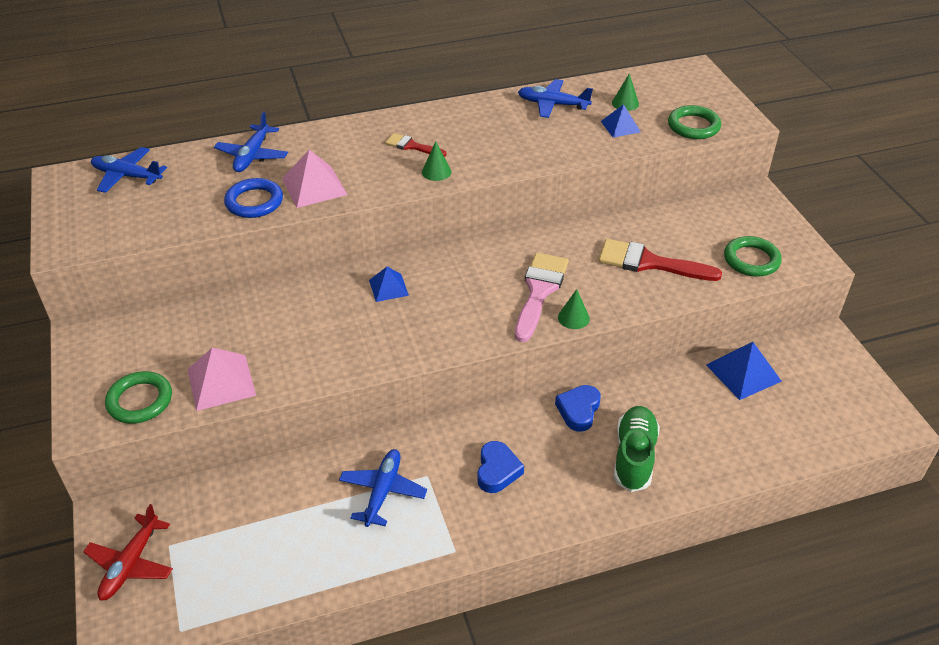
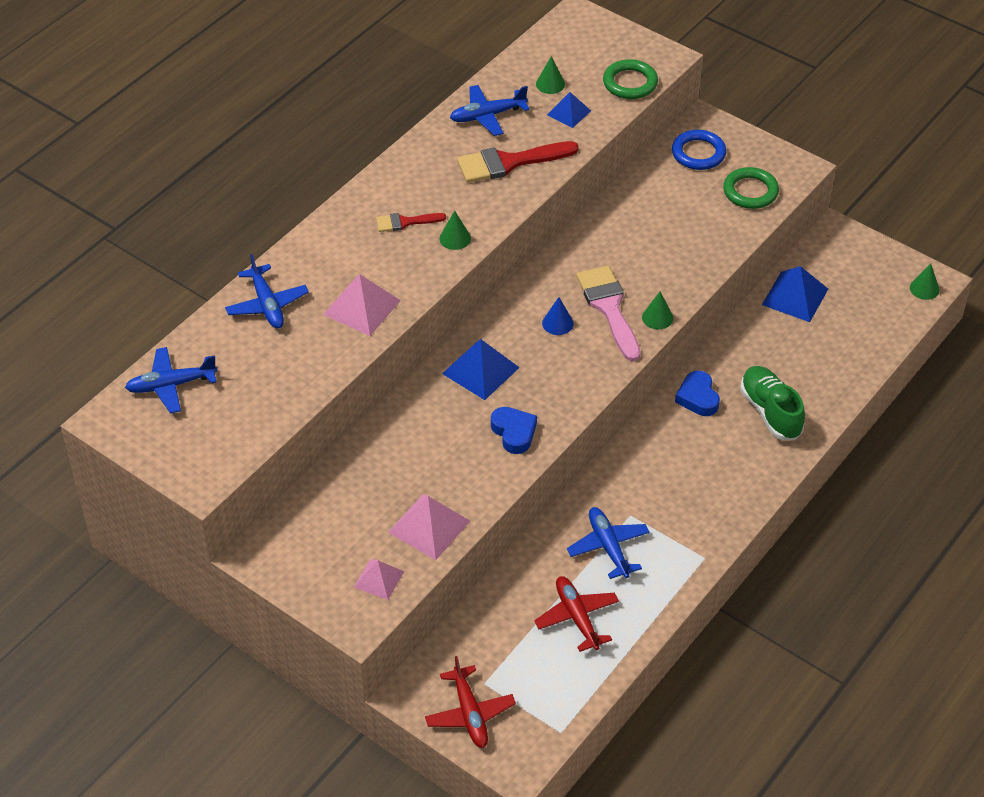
camera: 35 degrees left, 5 degrees up
(140, 401) = (379, 579): green ring -> pink pyramid
(254, 202) = (325, 349): blue ring -> blue ring (698, 153)
(297, 536) = (577, 617): none -> red plane
(388, 287) = (480, 370): blue pyramid -> blue pyramid, size x1.59
(485, 283) = (557, 323): none -> blue cone
(497, 471) = (679, 481): blue heart -> blue heart (514, 432)
(649, 263) = (673, 235): red brush -> red brush (509, 163)
(881, 426) = (924, 289): none -> green cone

